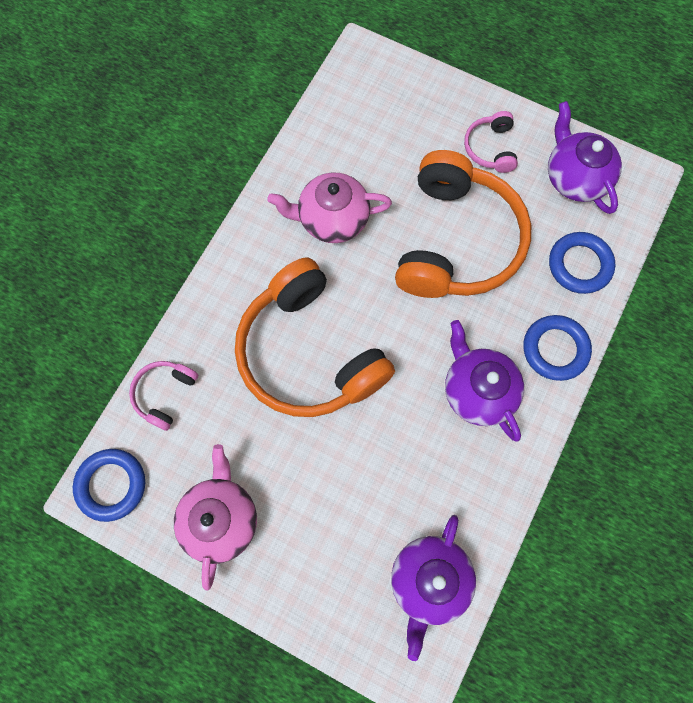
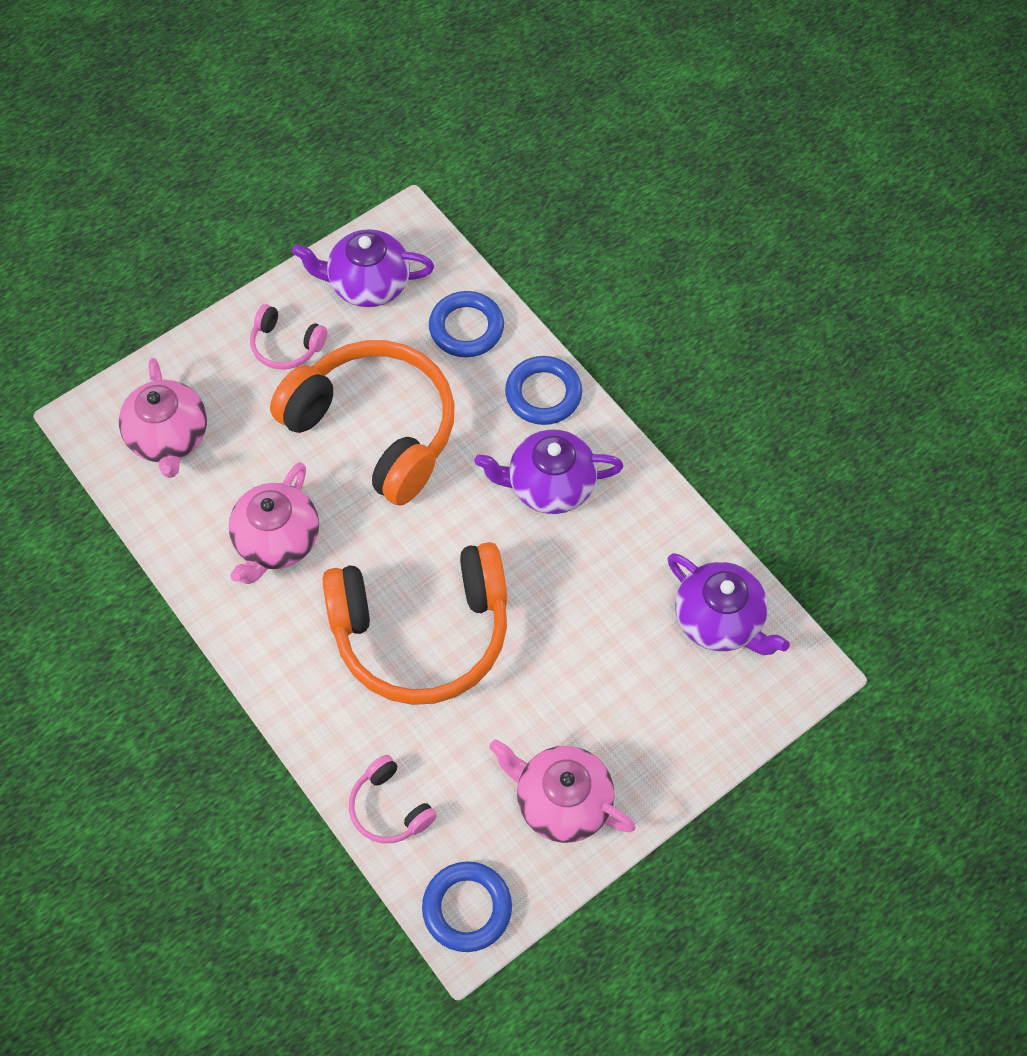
camera: 65 degrees left, 10 degrees down
(375, 111) = (169, 437): none -> pink teapot

